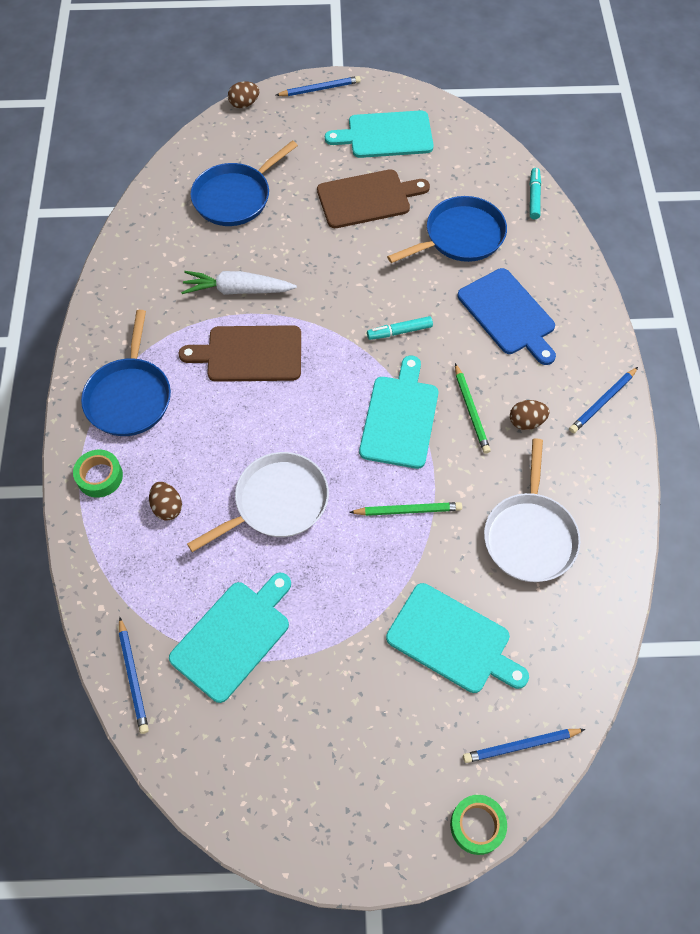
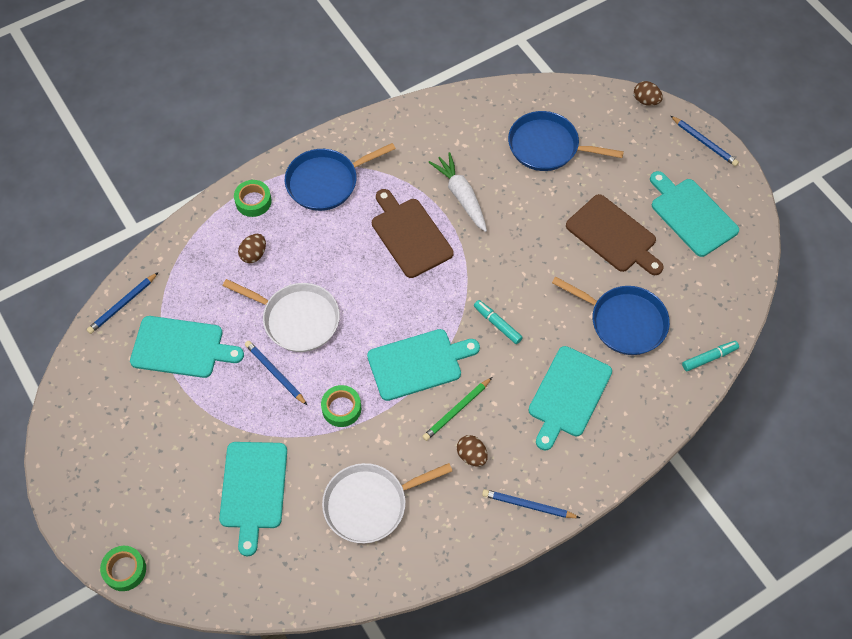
camera: 60 degrees right, 0 degrees up
(408, 510) = (341, 408): green pencil -> green tape
(508, 315) = (568, 395): blue cutting board -> turquoise cutting board
(520, 745) = (196, 573): blue pencil -> blue pencil (275, 373)

